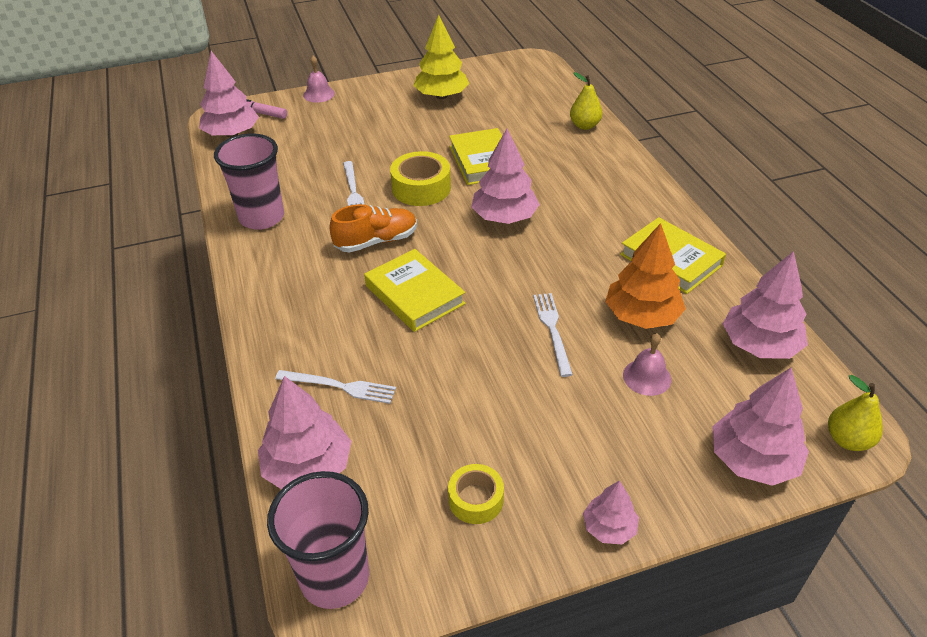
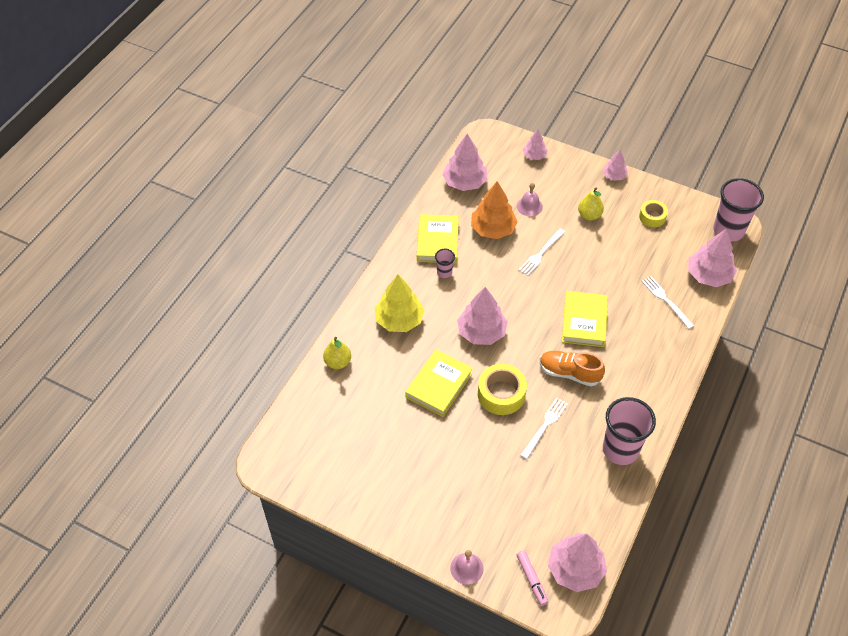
camera: 135 degrees left, 10 degrees up
(441, 96) = (383, 479): yellow tree -> yellow tree (399, 320)
(616, 238) = (444, 272): none -> pink cup
(752, 460) = (534, 156): pink tree -> pink tree, size x0.56
(847, 440) = (491, 136): yellow pear -> yellow pear (589, 215)

